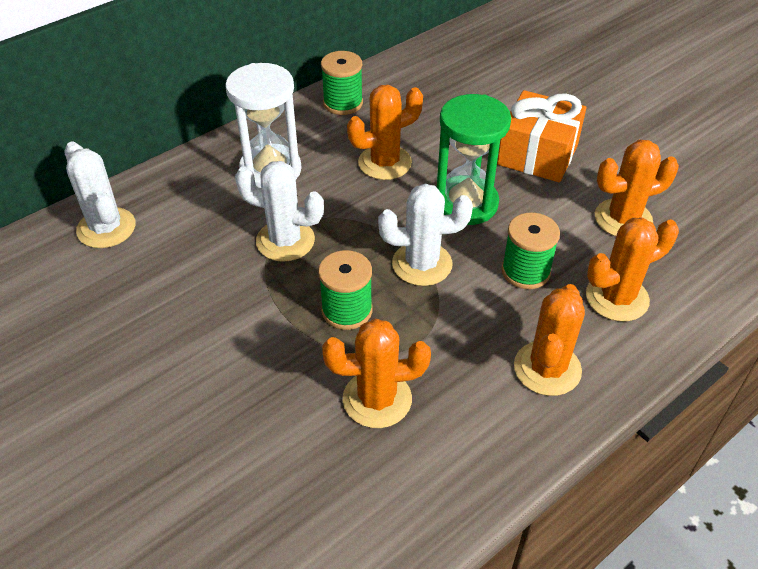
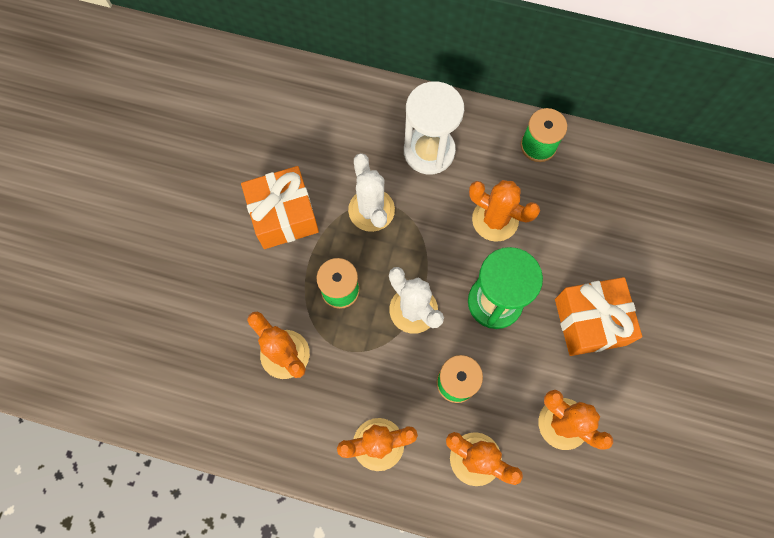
camera: 55 degrees right, 25 degrees up
(106, 228) = (304, 97): white cactus -> none
(215, 314) = (283, 216): none -> orange gift

